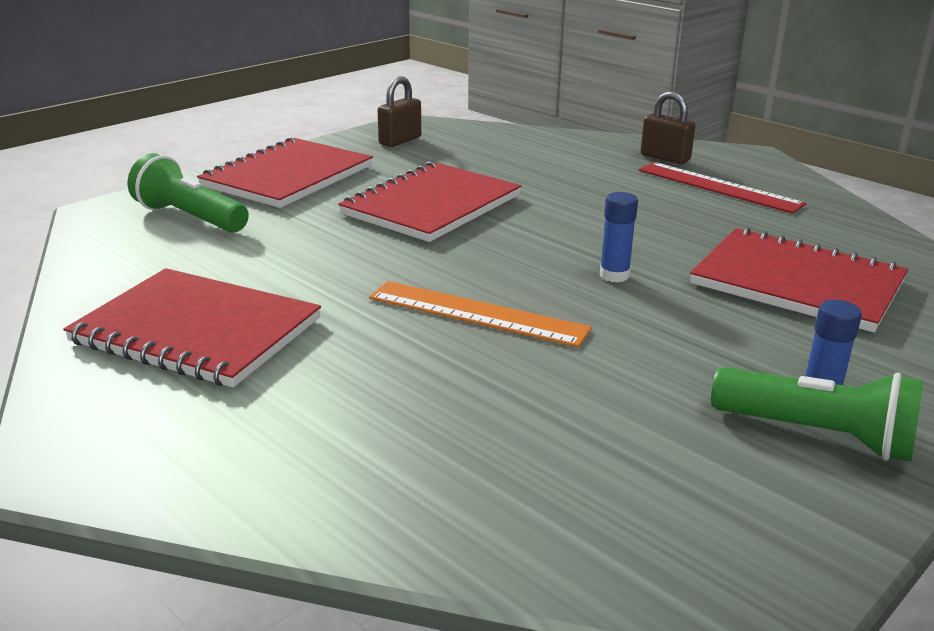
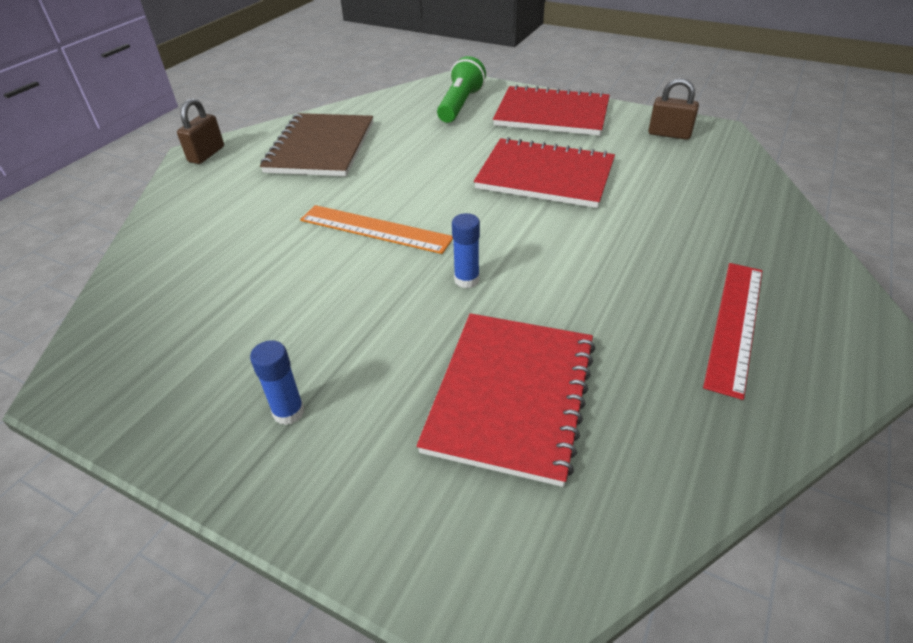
camera: 75 degrees right, 15 degrees up
(197, 330) = (321, 147): red notebook -> brown notebook
(477, 313) = (375, 229): orange ruler -> orange ruler turned 75 degrees counterclockwise
(665, 158) = (789, 277): brown padlock -> brown padlock (206, 154)
(817, 435) = (238, 411): green flashlight -> none

